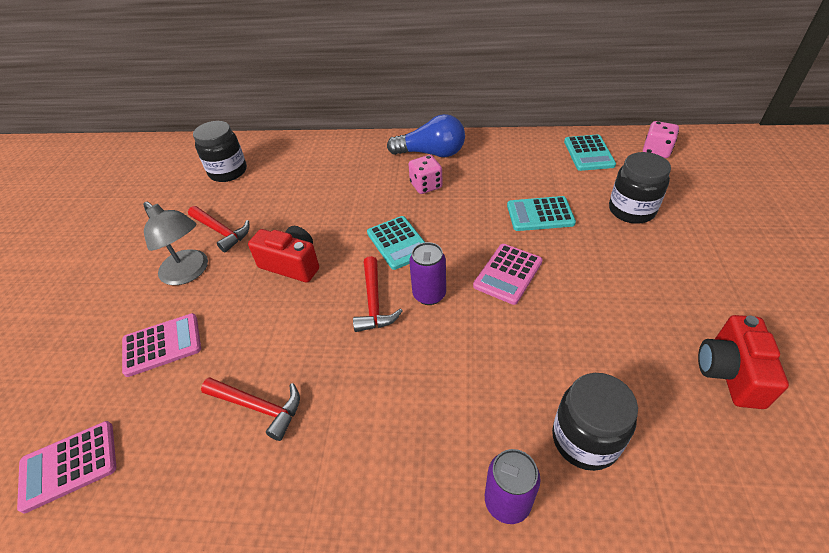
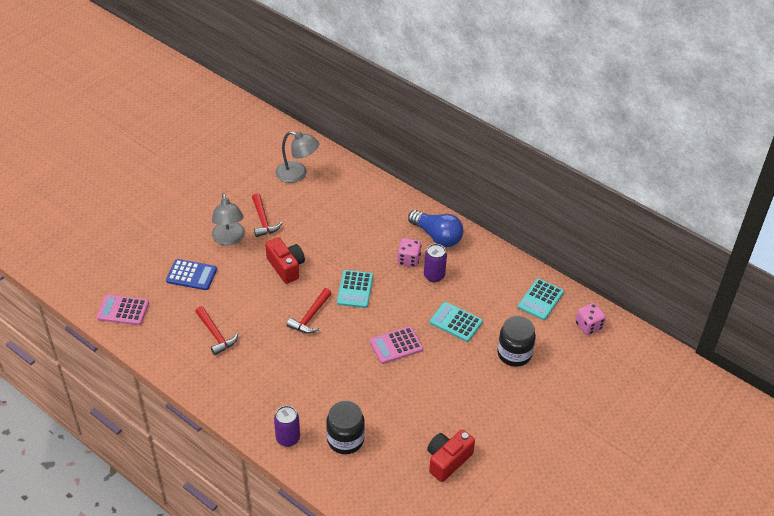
camera: 30 degrees right, 0 degrees up
(162, 345) = (191, 275): pink calculator -> blue calculator
(228, 172) = (297, 174): black jar -> grey lamp
(429, 295) = (342, 330): purple can -> purple can (434, 276)

